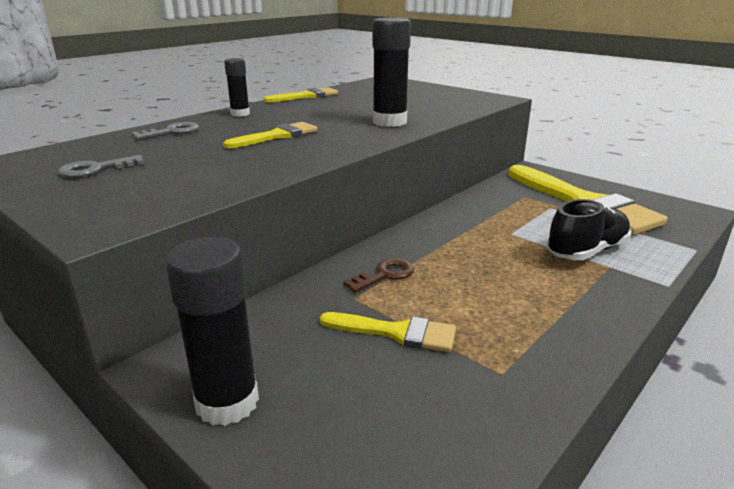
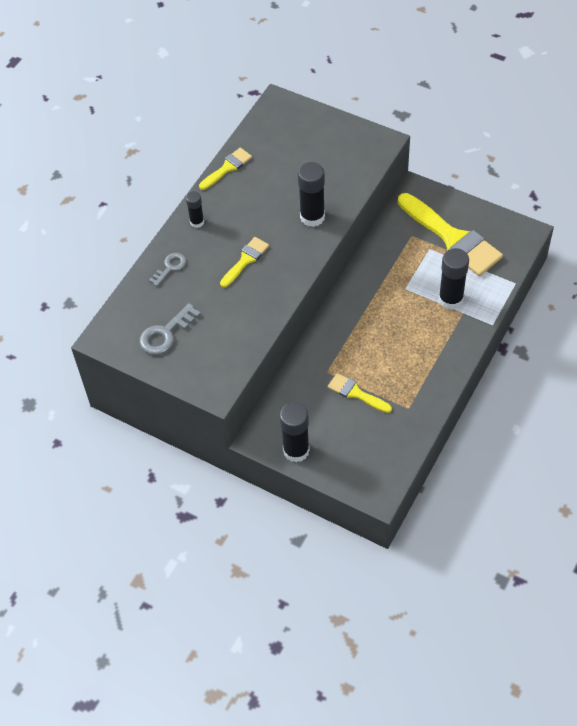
camera: 10 degrees left, 30 degrees up
(96, 169) = (165, 333): grey key -> grey key, size x1.50
(384, 275) = (337, 349): brown key -> none
(396, 332) = (356, 393): yellow brush -> yellow brush turned 150 degrees counterclockwise
(586, 251) = (450, 299): black shoe -> black glue stick

